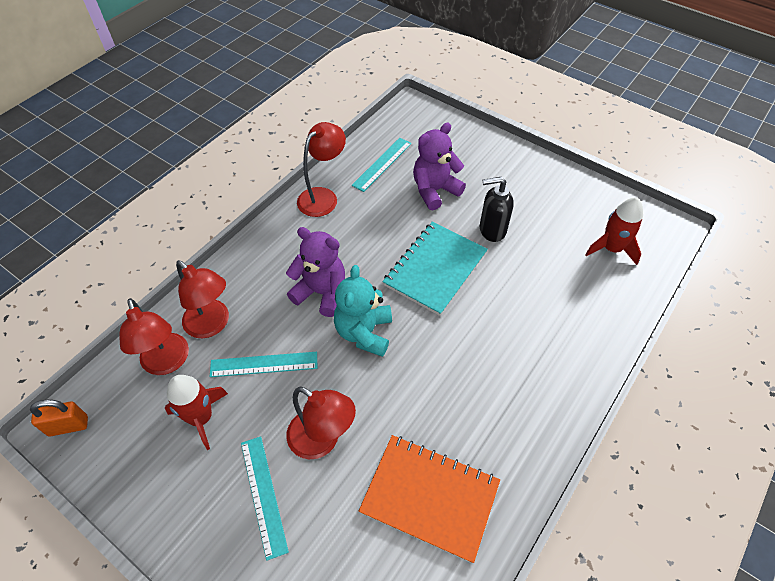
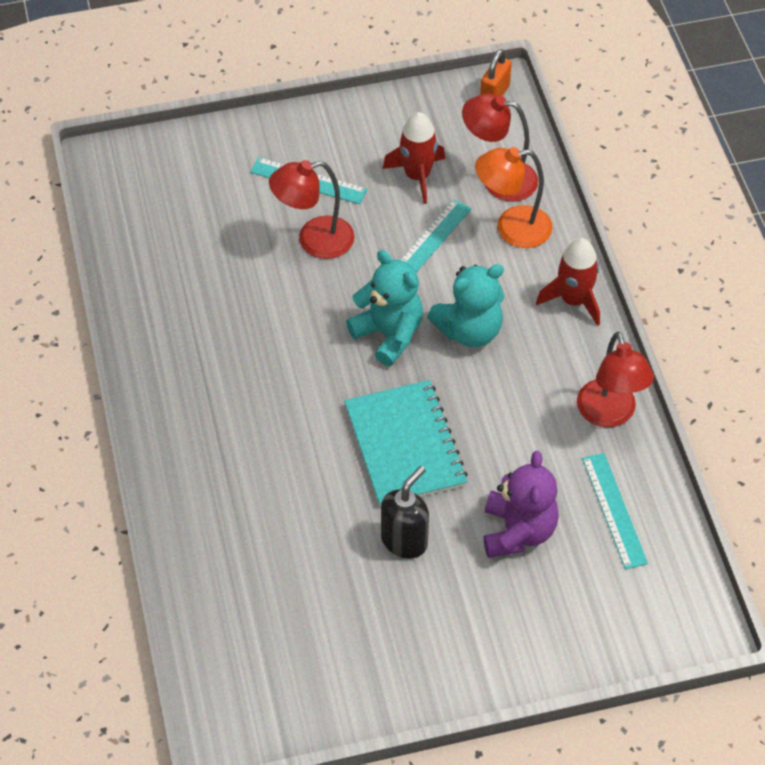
camera: 130 degrees right, 0 degrees up
(212, 325) = (512, 228): red lamp -> orange lamp
(321, 292) = (469, 330): purple teddy bear -> turquoise teddy bear
(430, 497) = (196, 278): orange notebook -> none
(611, 249) = (264, 637): red rocket -> red rocket (573, 300)

